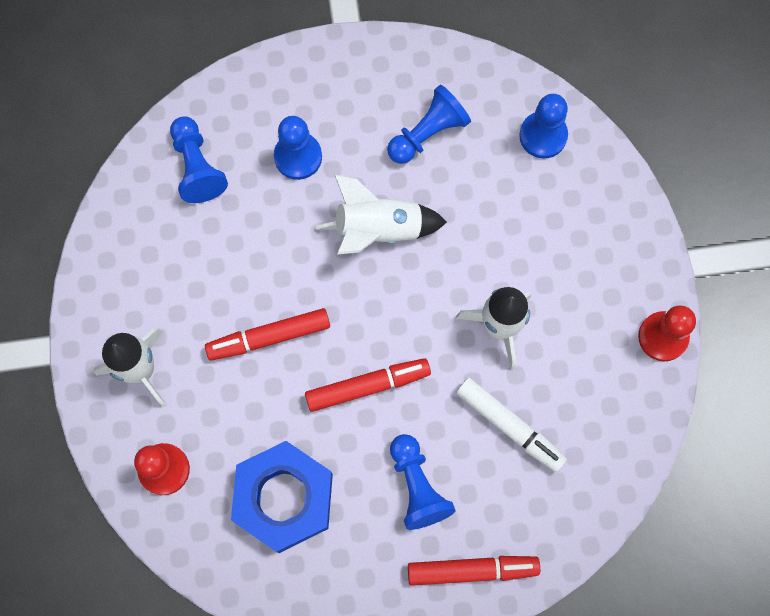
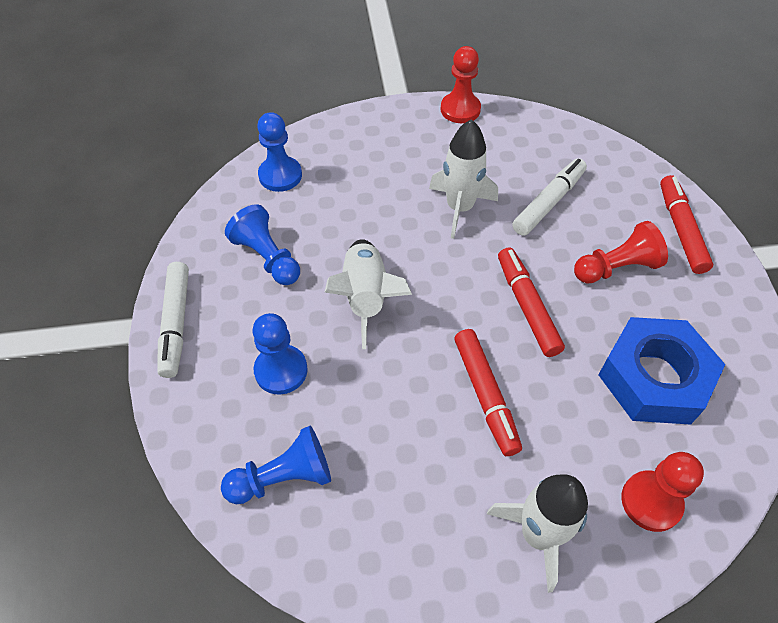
camera: 90 degrees left, 20 degrees down
(349, 60) = (176, 323): none -> white marker
(417, 486) = (616, 268): blue pawn -> red pawn

